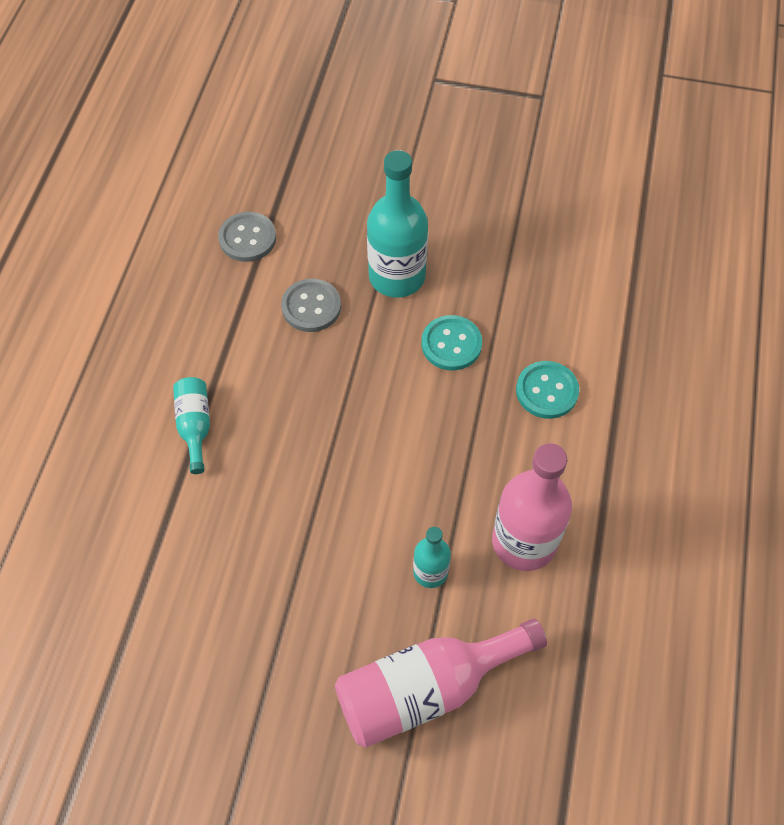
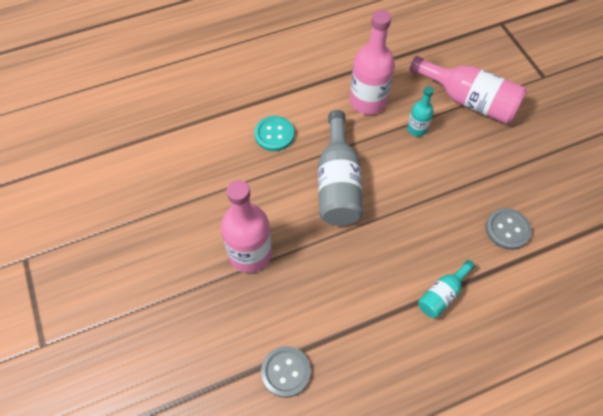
camera: 125 degrees left, 0 degrees up
(311, 307) = (310, 288): grey button -> grey button (507, 229)
(397, 276) = (250, 254): turquoise bottle -> pink bottle
(418, 416) = (338, 183): none -> grey bottle
(451, 344) = (278, 195): turquoise button -> none

